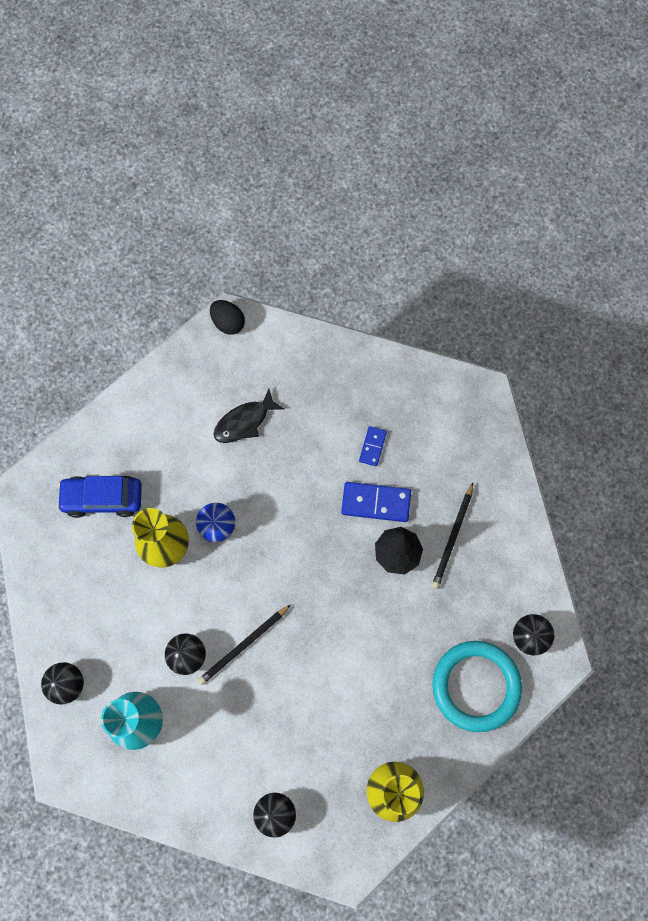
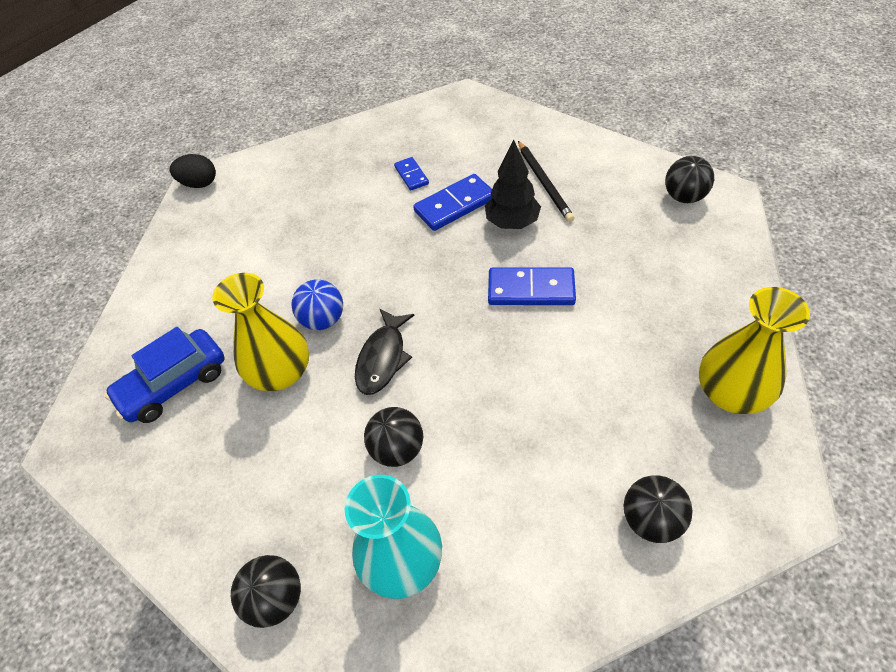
camera: 35 degrees left, 20 degrees down
(243, 645) = (448, 393): black pencil -> none
(244, 422) = (277, 232): black fish -> black fish (383, 358)
(357, 617) = (531, 289): none -> blue domino
(476, 686) = (690, 258): turquoise ring -> none

